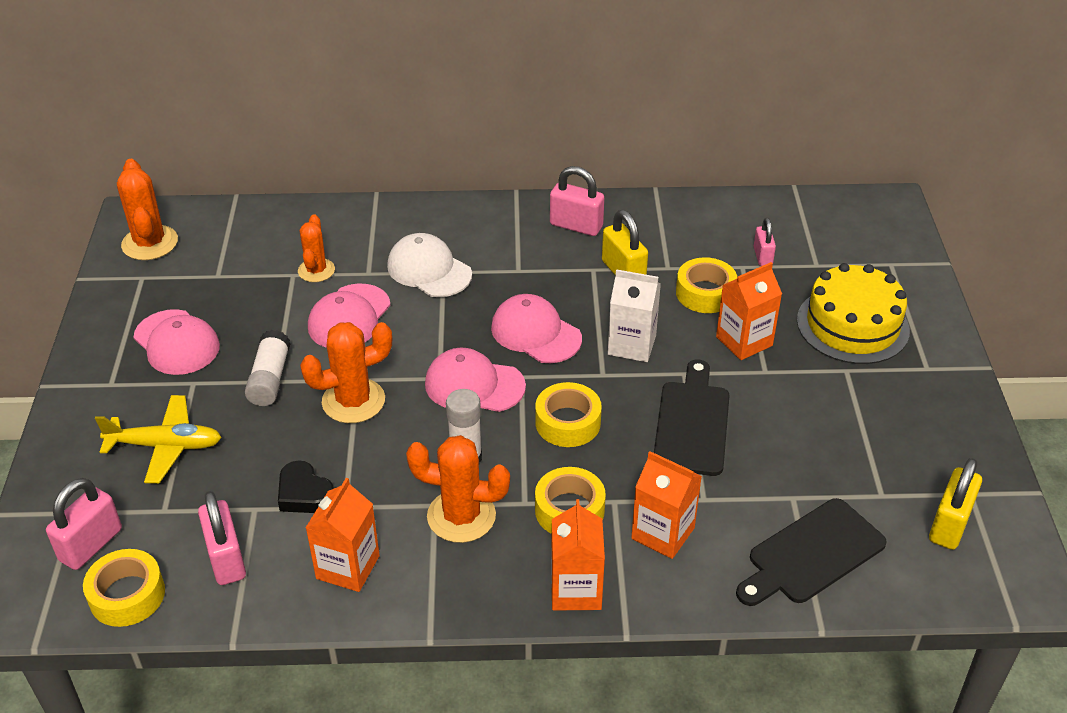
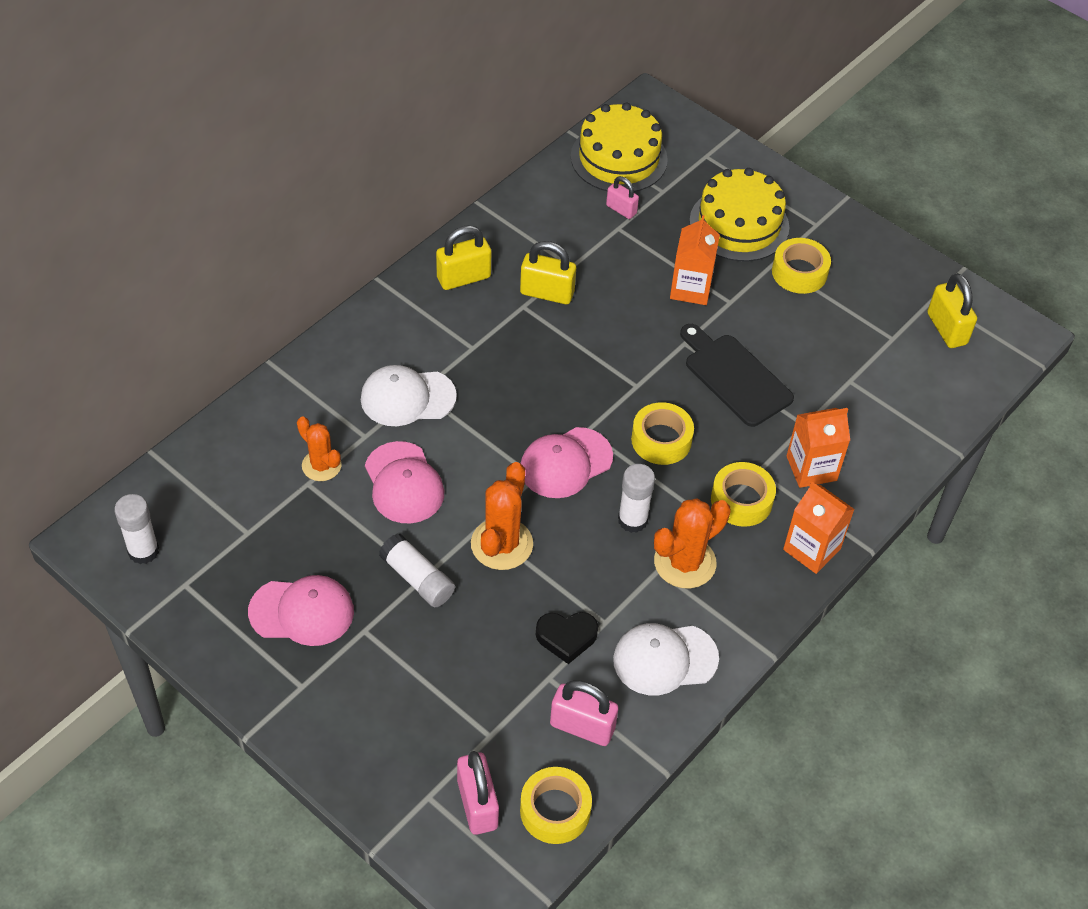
camera: 50 degrees left, 10 degrees up
(150, 243) = (143, 551): orange cactus -> white glue stick
(166, 446) = (419, 692): yellow plane -> none
(348, 567) = (664, 659): orange carton -> white cap
(535, 333) = (552, 389): pink cap -> none
(576, 226) = (463, 278): pink padlock -> yellow padlock
(632, 345) = (626, 348): white carton -> none
(705, 293) = (621, 269): yellow tape -> yellow tape (799, 272)
(810, 223) = (619, 158): none -> yellow cake
(811, 554) = (902, 410): black cutting board -> none

